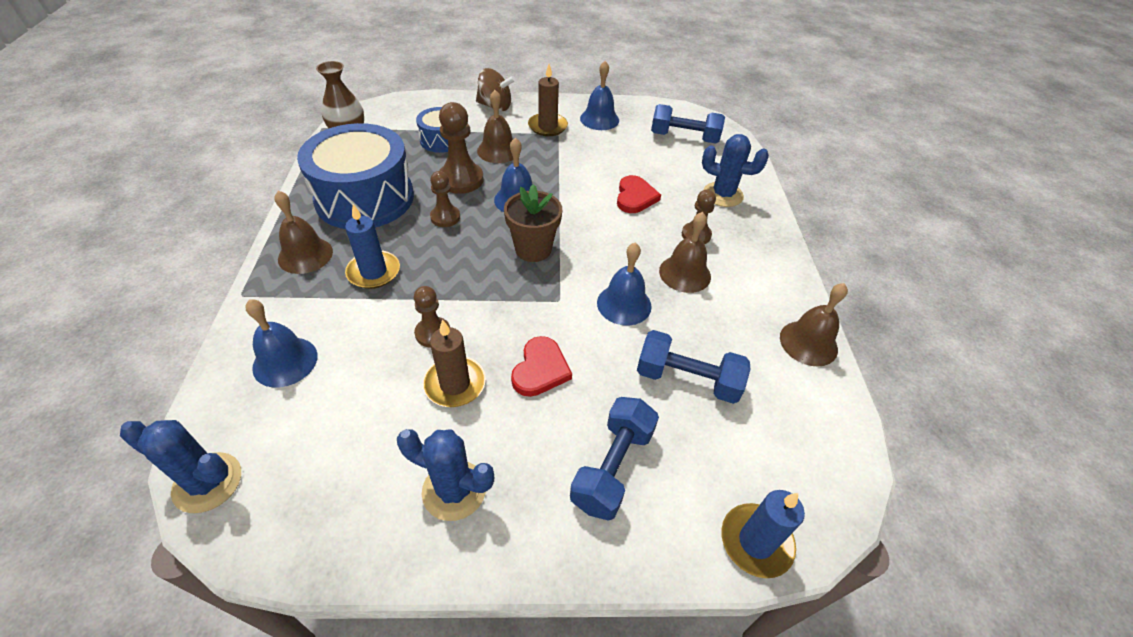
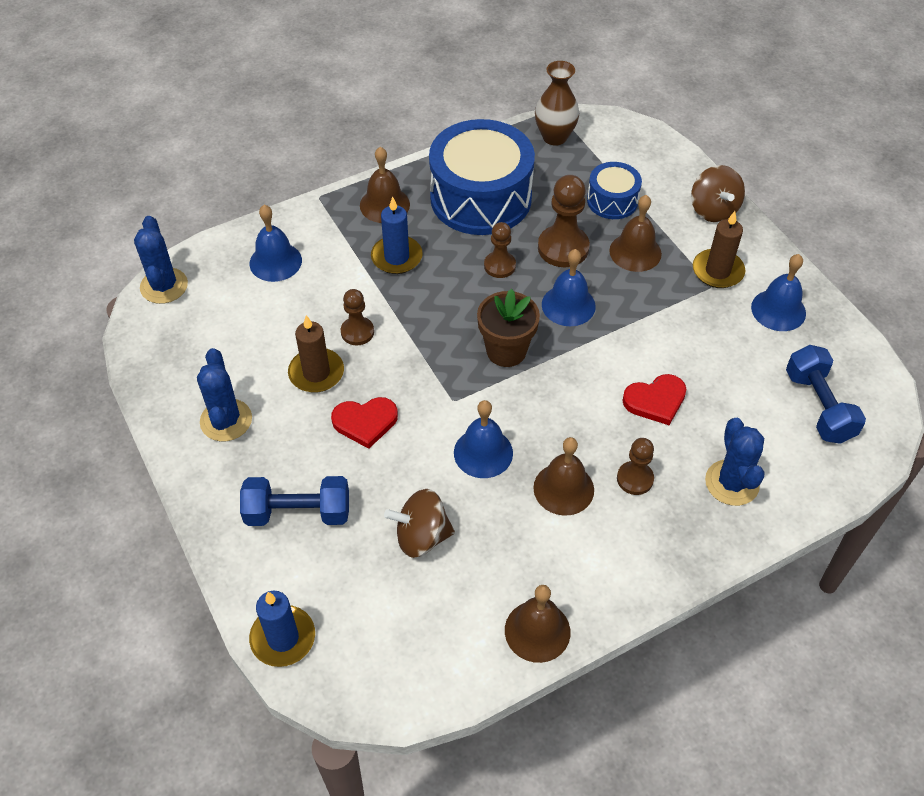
camera: 65 degrees right, 5 degrees up
(687, 379) = (421, 536): blue dumbbell -> brown spinning top

